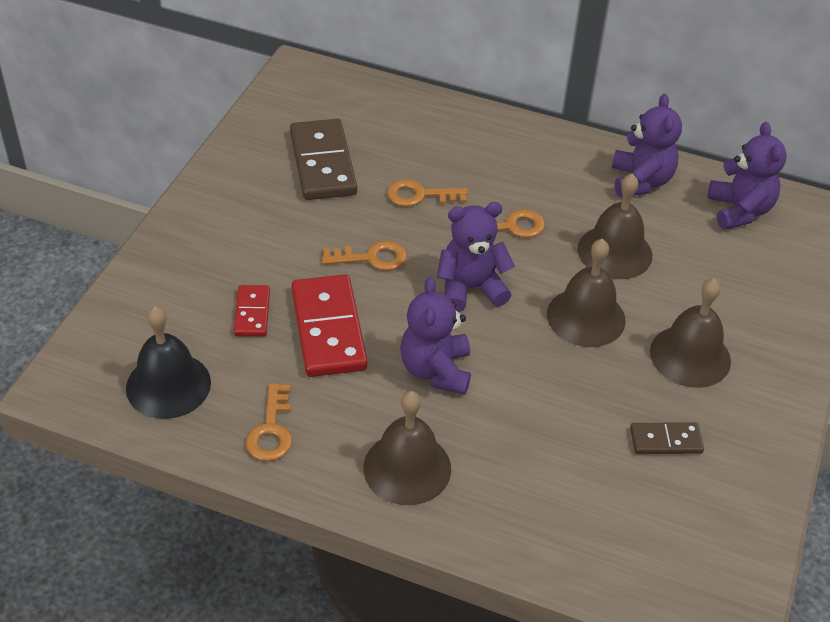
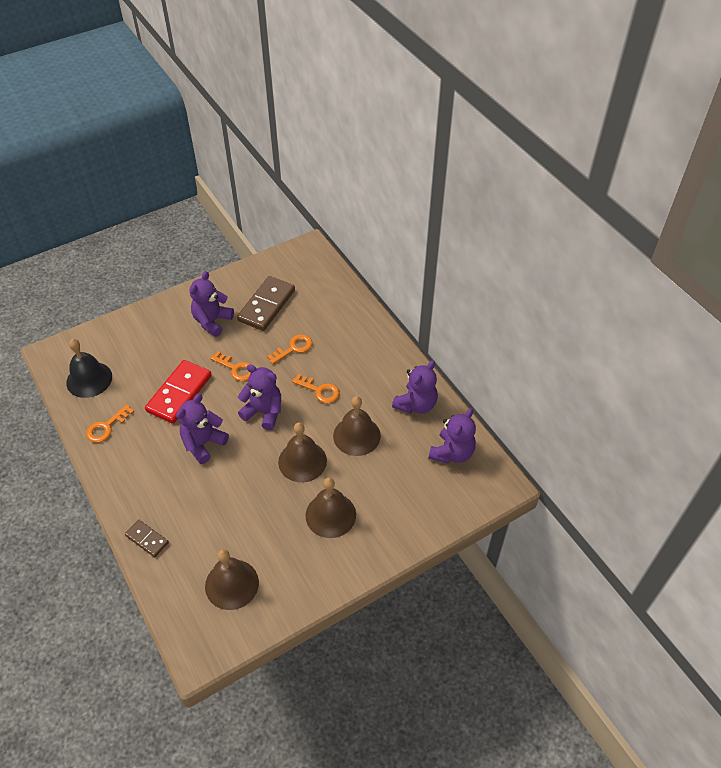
camera: 40 degrees right, 5 degrees up
(252, 313) = (156, 365): red domino -> none
(269, 218) = (212, 321): none -> purple teddy bear
(407, 468) = (141, 482): brown bell -> brown bell (232, 584)
(420, 195) = (294, 348): orange key -> orange key turned 105 degrees clockwise
(666, 441) = (268, 549): brown domino -> brown domino (147, 539)

